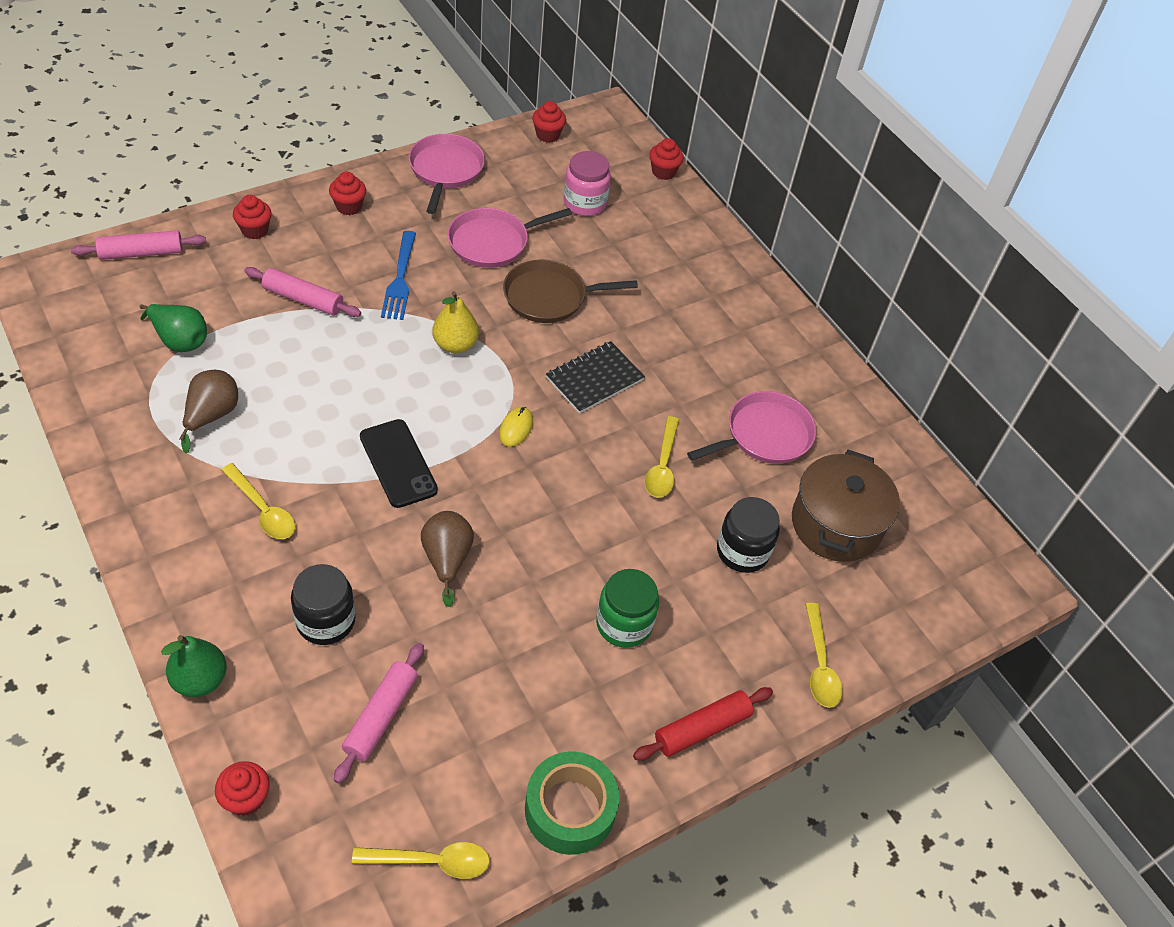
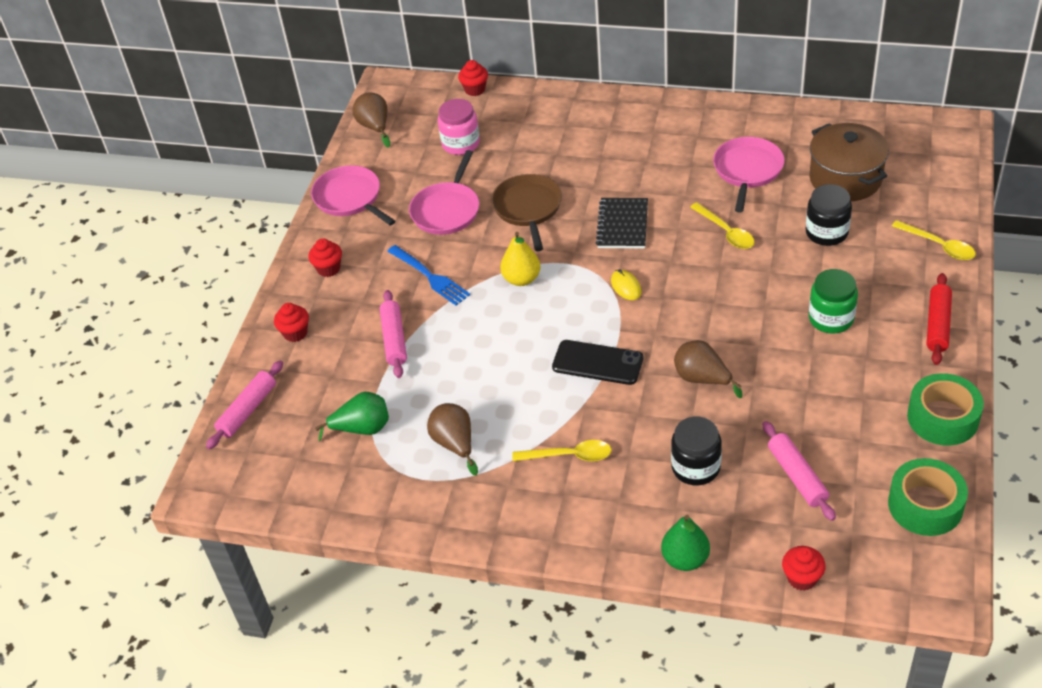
camera: 35 degrees left, 5 degrees down
(303, 299) = (394, 339): pink rolling pin -> pink rolling pin turned 75 degrees counterclockwise
(431, 861) = (925, 505): yellow spoon -> green tape
(547, 135) = (375, 127): red cupcake -> brown pear
(549, 297) = (528, 208): brown pan -> brown pan turned 135 degrees clockwise

